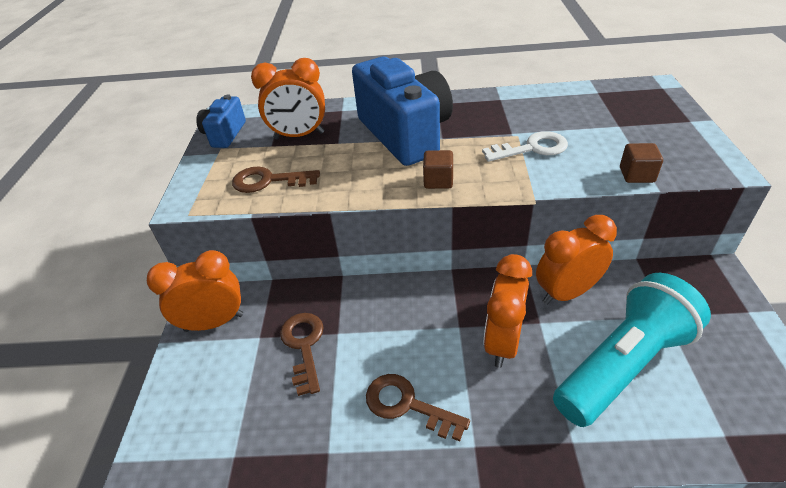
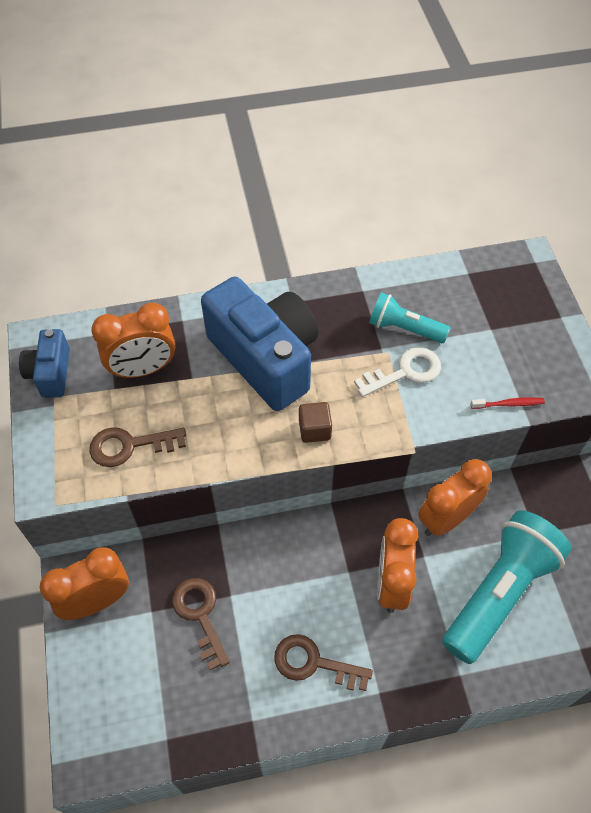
camera: 15 degrees left, 15 degrees up
(535, 122) = (404, 328): none -> turquoise flashlight
(636, 175) = (508, 404): brown cube -> red toothbrush

